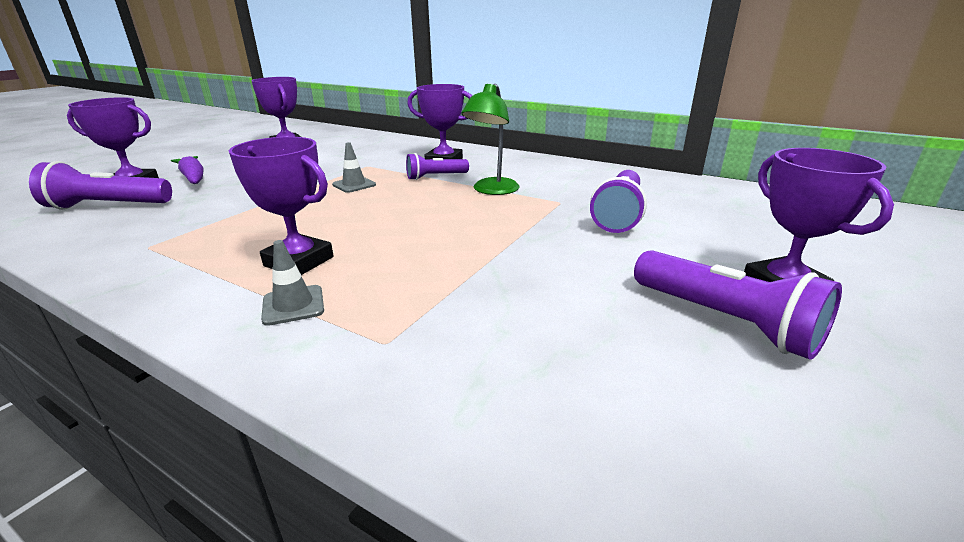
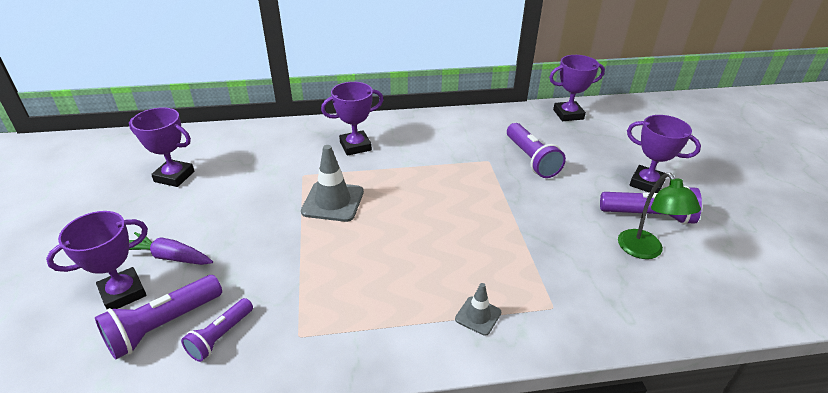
camera: 40 degrees left, 10 degrees up
(299, 261) = (425, 287): purple trophy -> purple trophy (568, 114)
(354, 185) = (333, 202): grey traffic cone -> grey traffic cone, size x1.80
(435, 177) = (377, 167): purple flashlight -> purple flashlight (220, 336)
(492, 190) = (435, 166): green lamp -> green lamp (645, 251)

